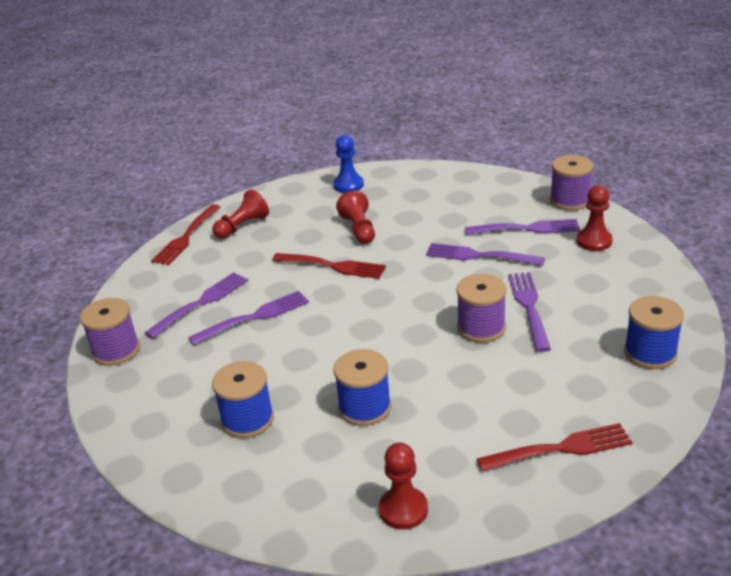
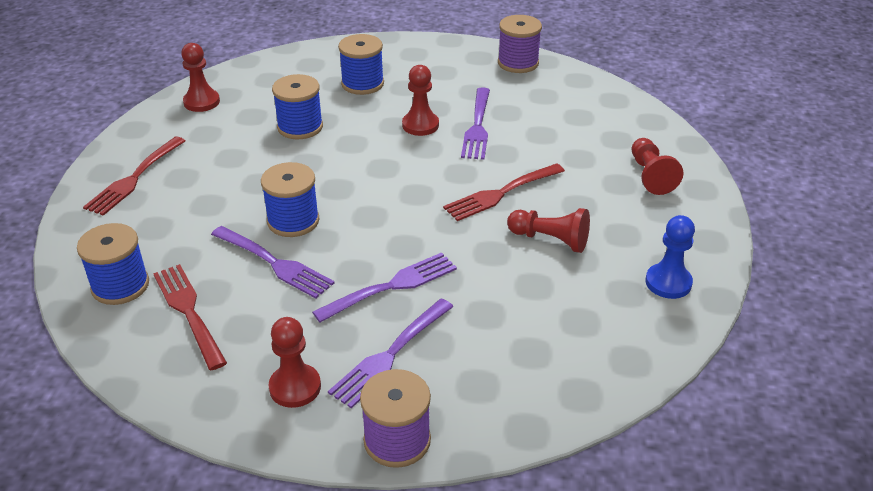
camera: 125 degrees right, 5 degrees up
(186, 237) = (667, 140): red fork -> red fork (189, 312)
(201, 303) = (534, 112): purple fork -> none
(284, 345) = (420, 125): none -> red pawn
(481, 327) = (293, 221): purple spool -> blue spool

